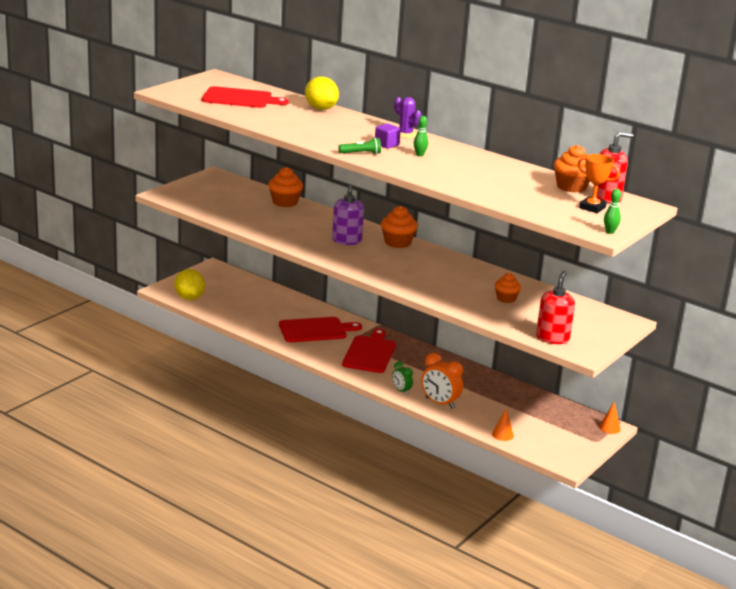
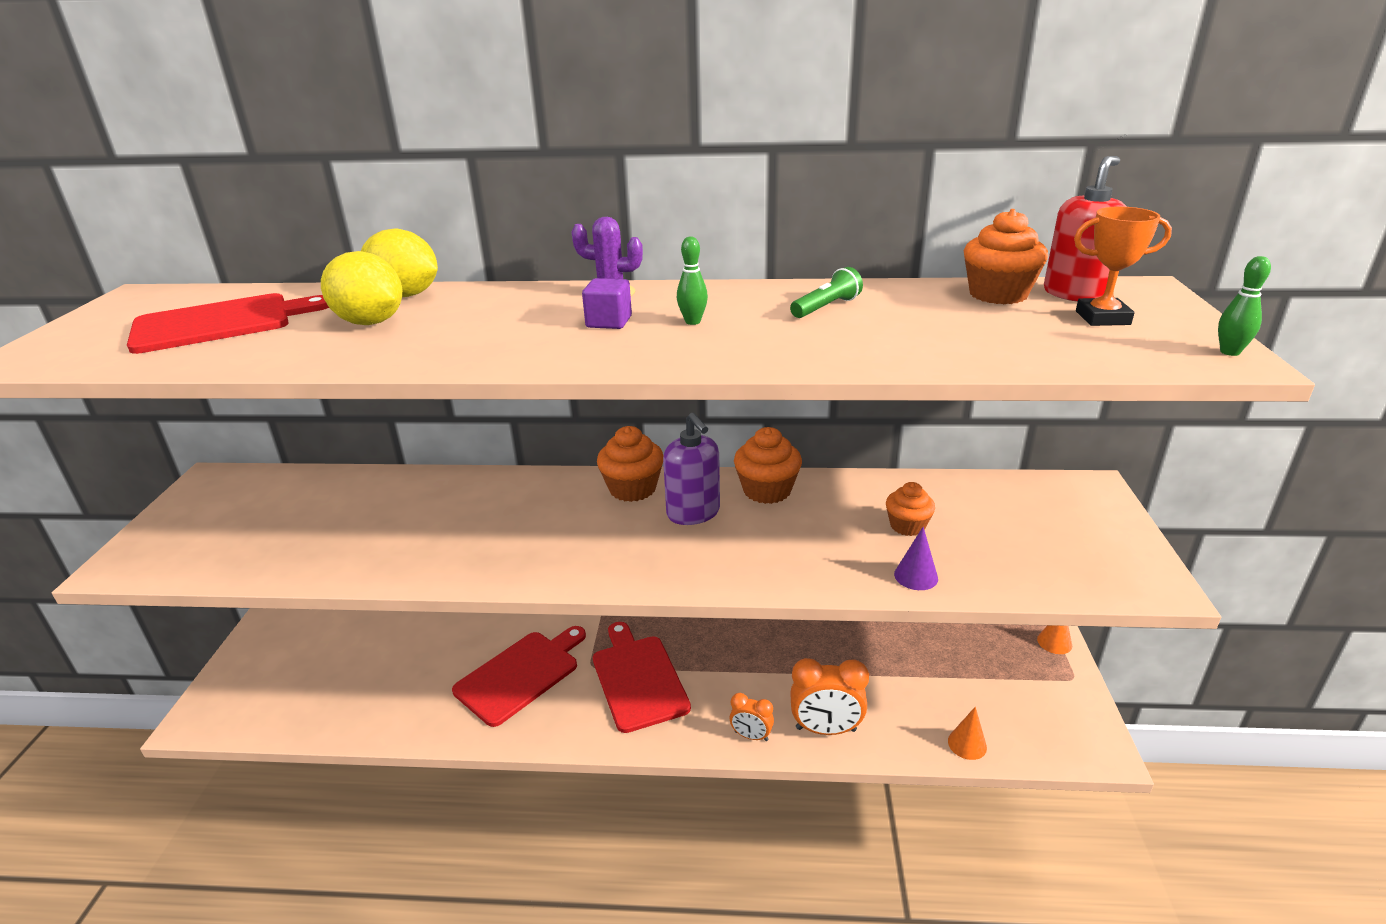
camera: 30 degrees left, 5 degrees up
(189, 298) = (257, 715): yellow lemon -> yellow lemon (370, 322)
(285, 202) = (378, 486): orange cupcake -> orange cupcake (767, 490)
(346, 241) = (551, 522): purple soap dispenser -> purple soap dispenser (693, 513)
(361, 153) = (590, 355): green flashlight -> green flashlight (826, 307)
(401, 391) = (751, 736): green clock -> orange clock
(480, 312) = (916, 576): none -> purple cone
(552, 338) = (1074, 576): red soap dispenser -> none

